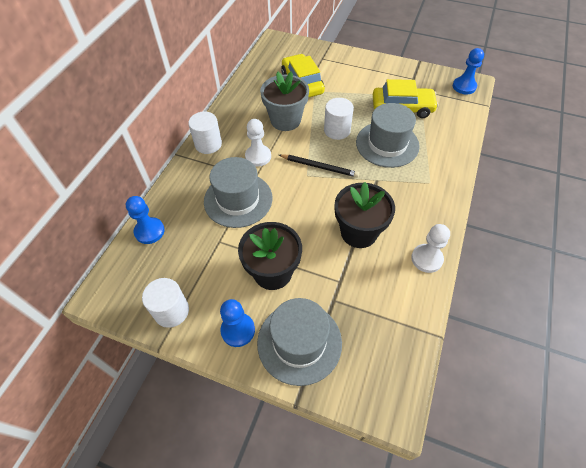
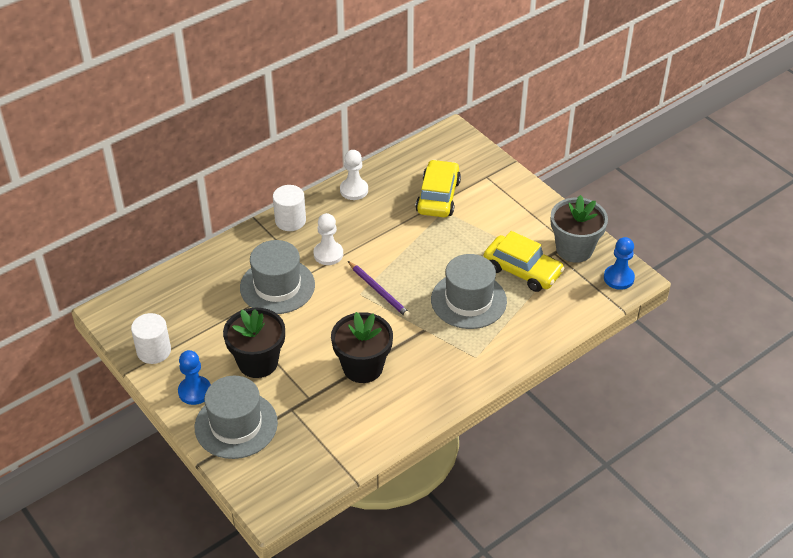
camera: 30 degrees right, 10 degrees down
(149, 231) = (180, 278): blue pawn -> none
(285, 120) = (386, 229): grey flower pot -> grey flower pot (574, 249)
(319, 167) = (379, 291): black pencil -> purple pencil
(337, 130) = (429, 263): white cylinder -> none
(427, 259) = (404, 419): white pawn -> white pawn (354, 190)

